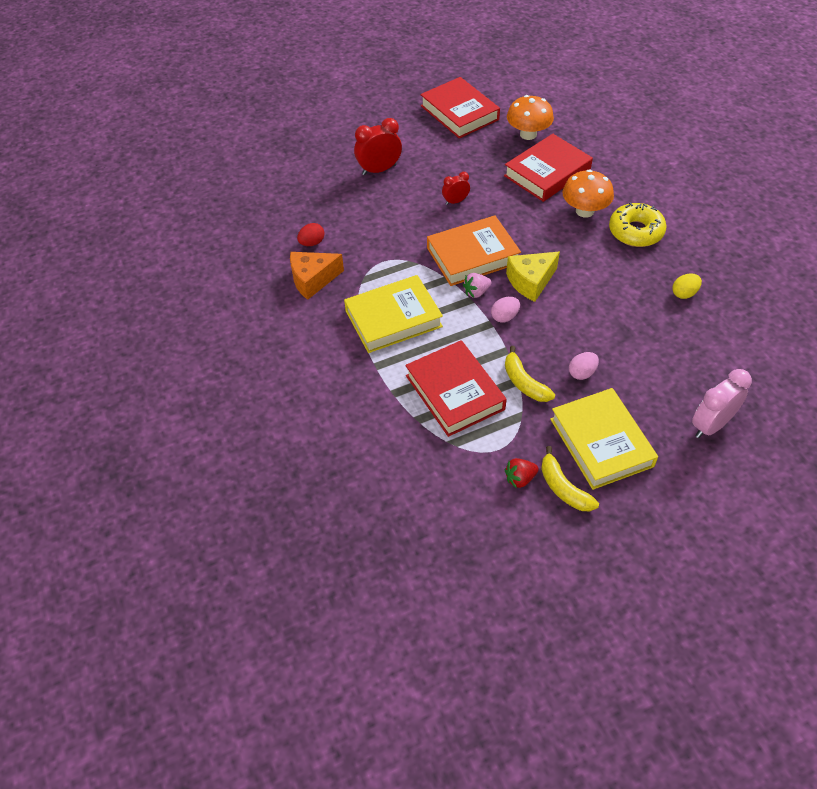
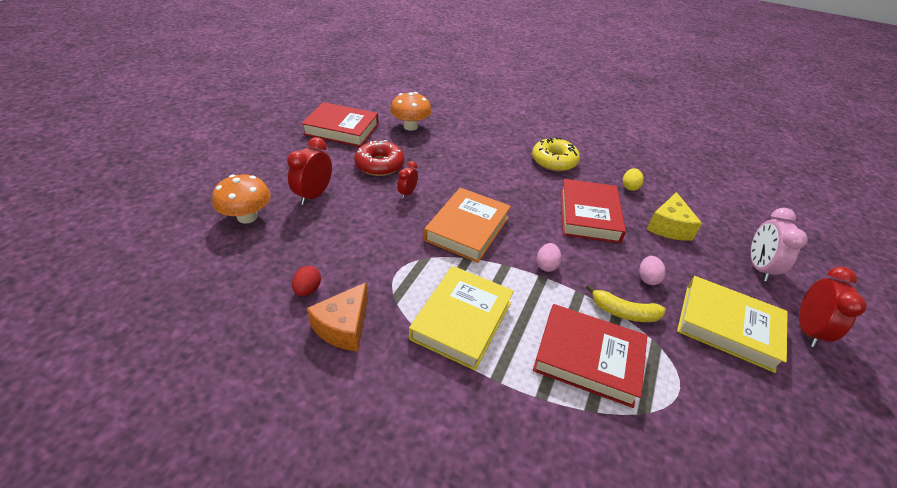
camera: 45 degrees left, 10 degrees down
(458, 164) = (379, 165): none -> red donut
(476, 292) = (503, 257): pink strawberry -> none
(520, 479) = (726, 405): red strawberry -> none
(530, 281) = (531, 227): yellow cheese -> yellow cheese (668, 227)
(547, 173) = (453, 146): red book -> red book (589, 215)
(563, 488) = (759, 388): yellow banana -> none
(584, 211) = (507, 161): orange mushroom -> orange mushroom (247, 217)
(675, 488) = (807, 329): none -> red clock

